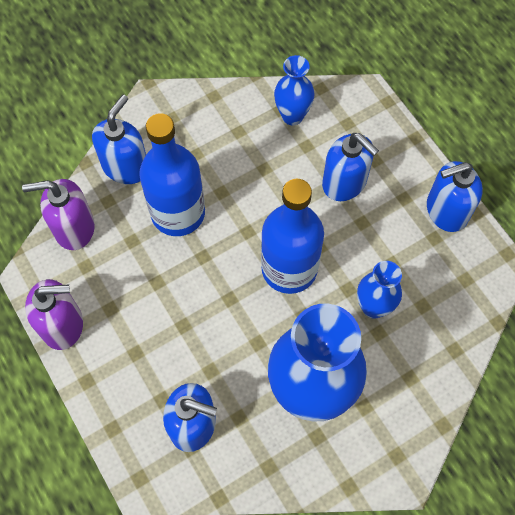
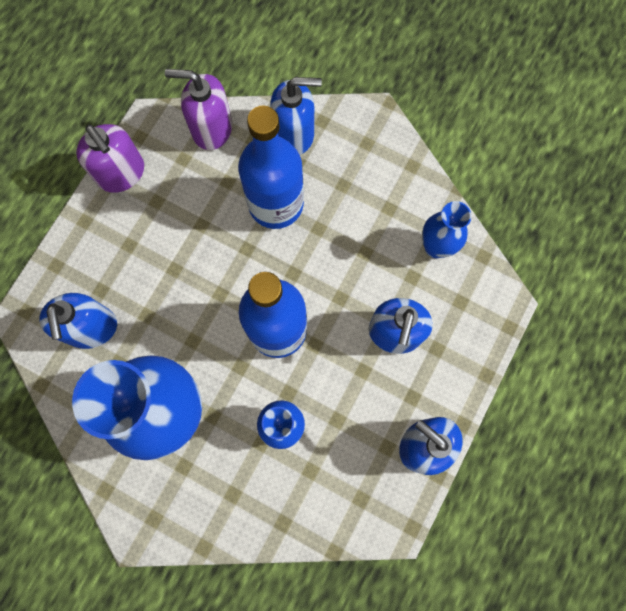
camera: 60 degrees right, 10 degrees up
(74, 228) = (211, 128): purple soap dispenser -> purple soap dispenser turned 45 degrees counterclockwise

